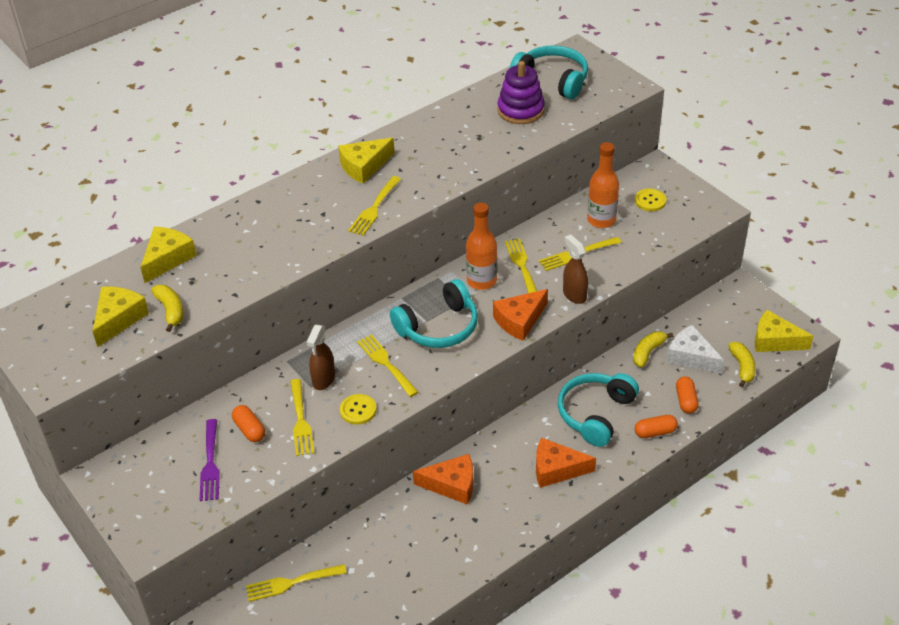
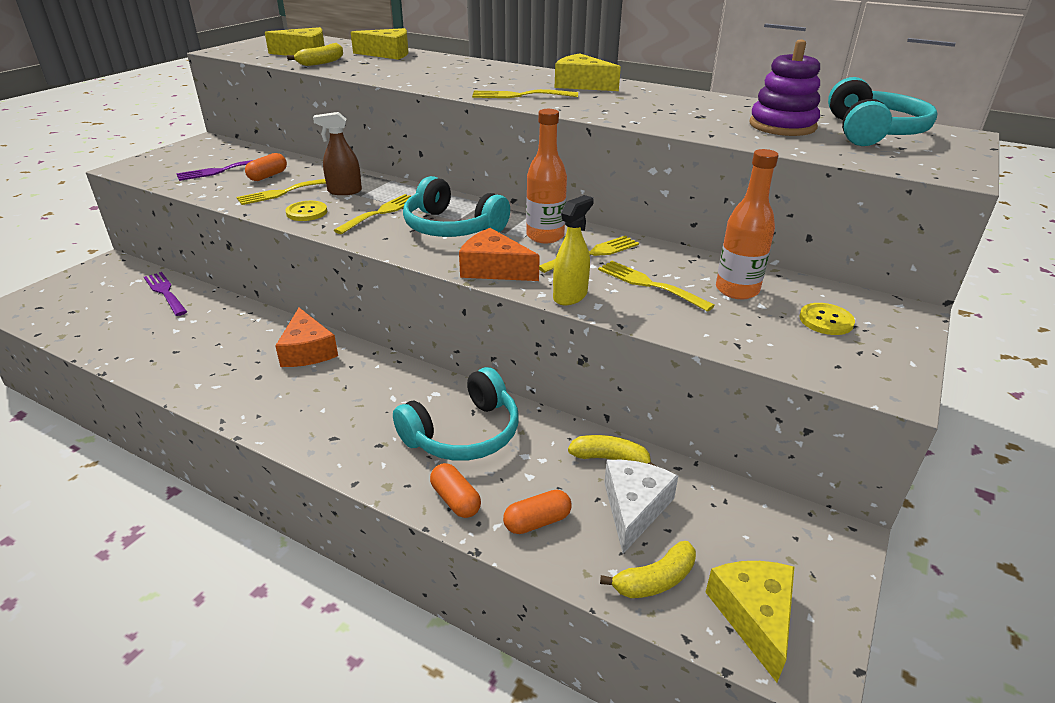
camera: 65 degrees right, 10 degrees down
(292, 583) = (165, 292): yellow fork -> purple fork
(556, 469) = (352, 421): orange cheese -> none
(574, 295) = (570, 296): brown spray bottle -> yellow spray bottle
(595, 414) = (463, 433): turquoise headphones -> turquoise headphones turned 135 degrees clockwise

